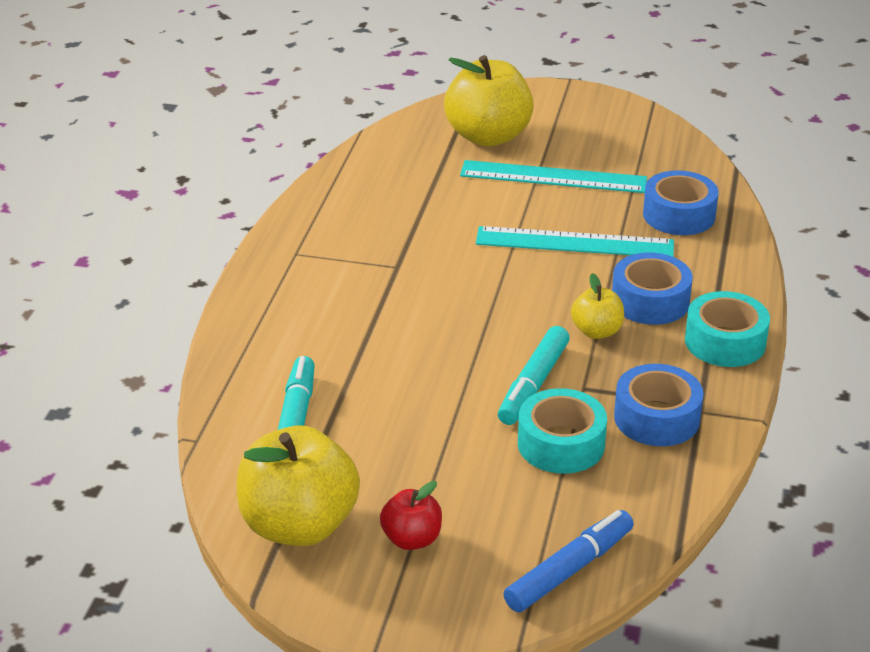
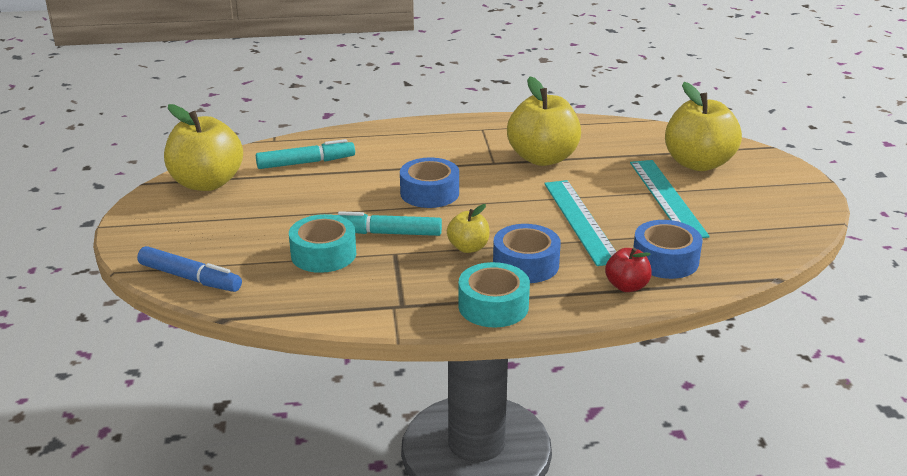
camera: 70 degrees right, 5 degrees down
(410, 229) = (542, 158): none -> yellow apple
(412, 539) = (205, 219): red apple -> red apple (627, 286)
(656, 418) = (373, 288): blue tape -> blue tape (429, 193)

